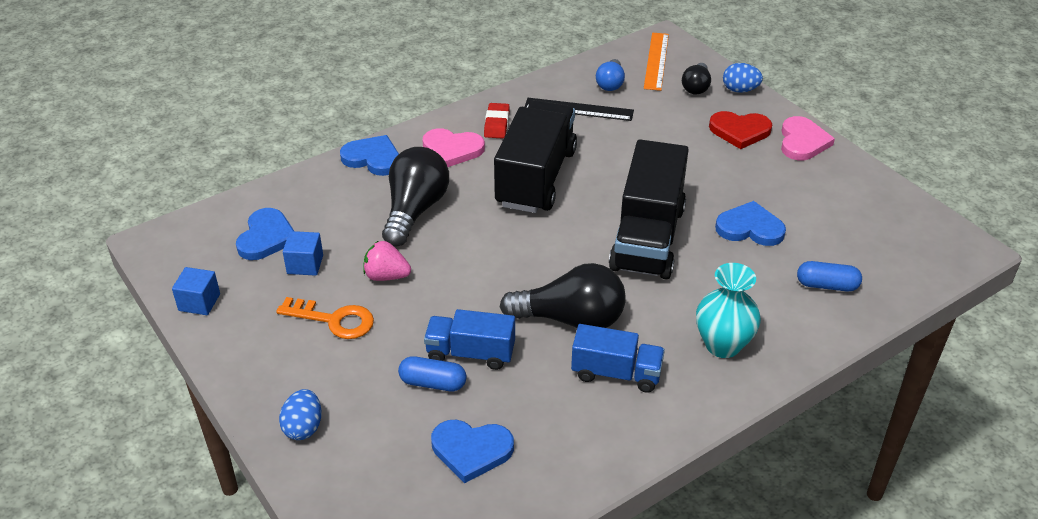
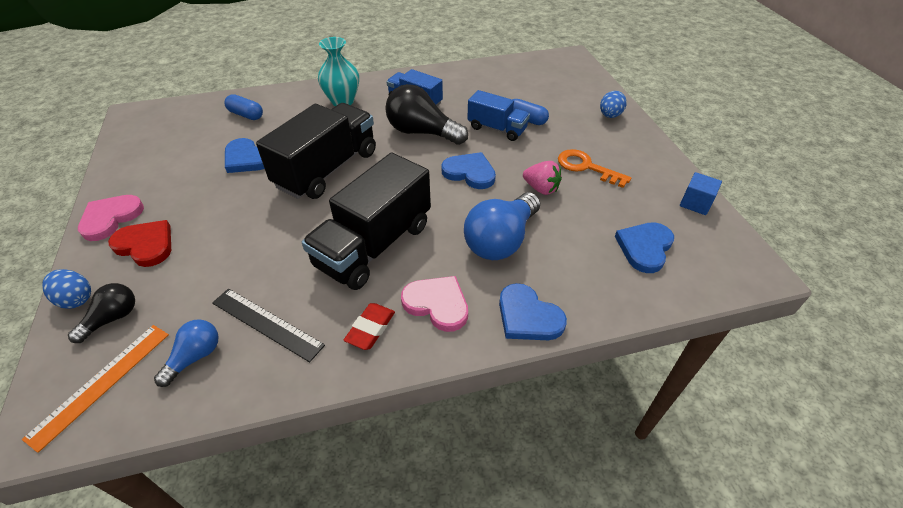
camera: 160 degrees left, 5 degrees up
(305, 264) = (608, 214): blue cube -> none
(415, 210) = (501, 240): black light bulb -> blue light bulb
(471, 450) = (515, 88): blue heart -> blue heart (469, 173)

